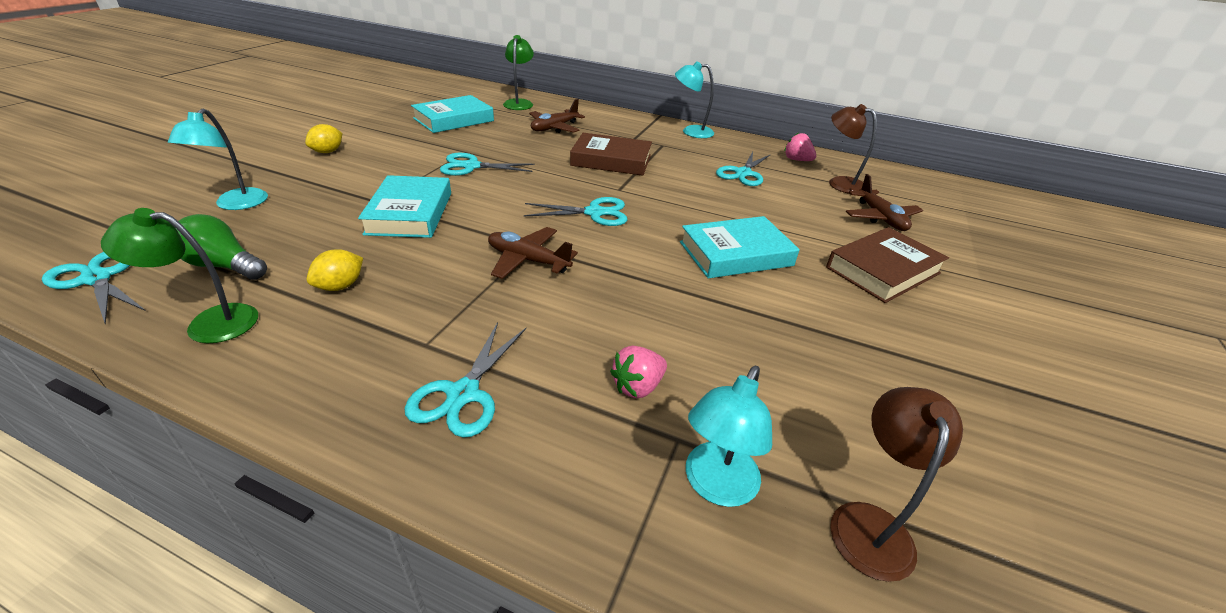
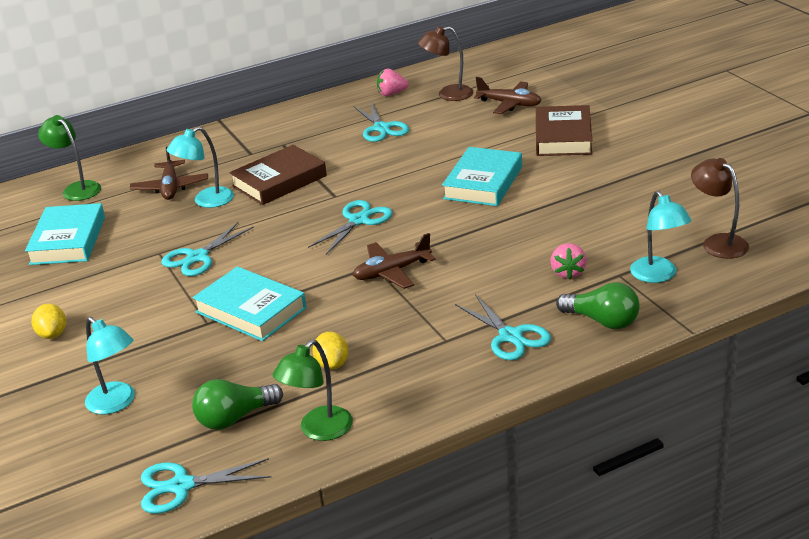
camera: 45 degrees left, 5 degrees down
(556, 472) = (602, 321): none -> green light bulb
(691, 131) = (276, 119): turquoise lamp -> turquoise lamp (206, 201)

